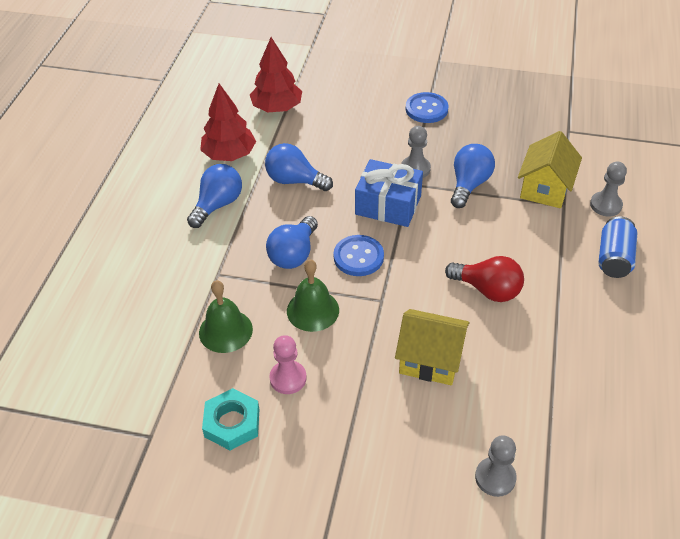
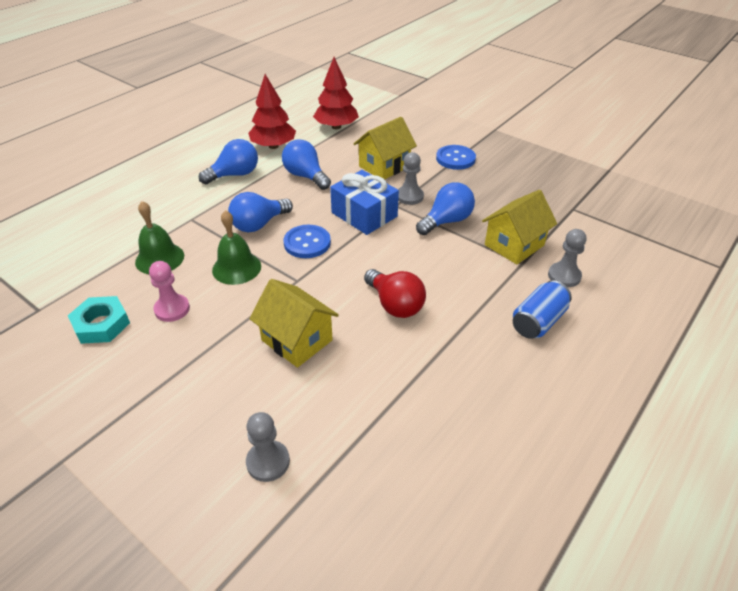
camera: 25 degrees right, 5 degrees down
(364, 142) = (384, 166): none -> yellow house

